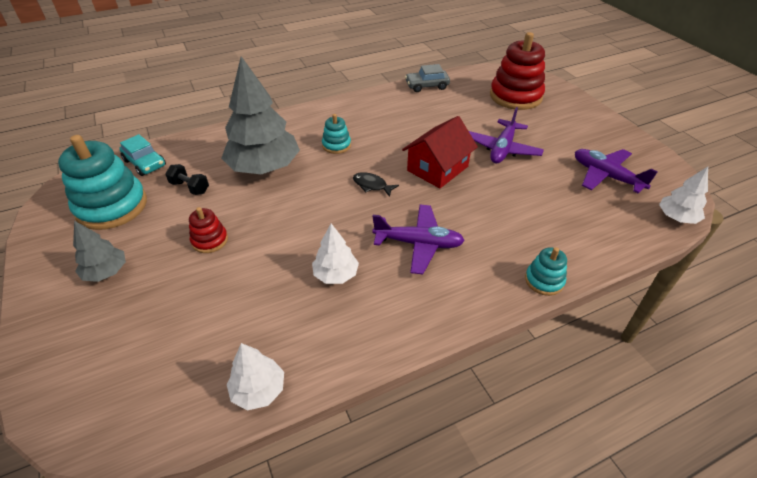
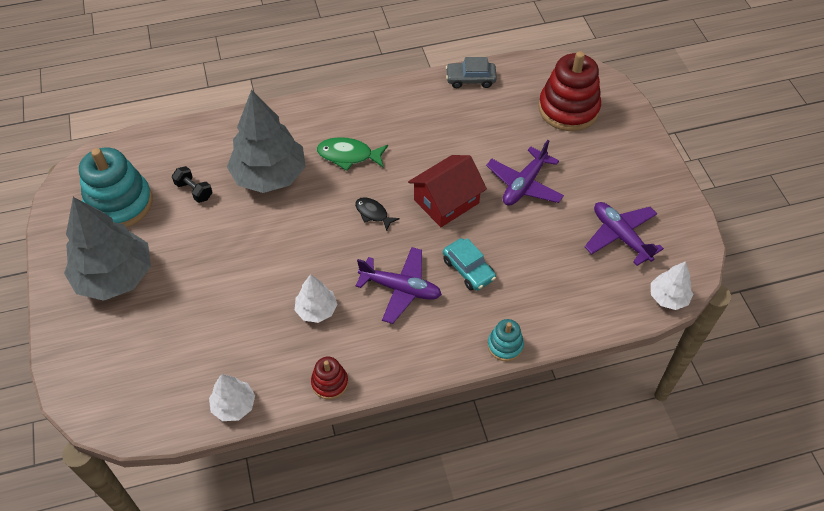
camera: 10 degrees right, 10 degrees up
(106, 272) = (115, 276): grey tree -> grey tree, size x2.01
(145, 163) = (152, 153): turquoise car -> turquoise car (468, 269)
(210, 240) = (208, 256): red stacking toy -> red stacking toy (330, 383)
(336, 145) = (348, 155): turquoise stacking toy -> green fish

